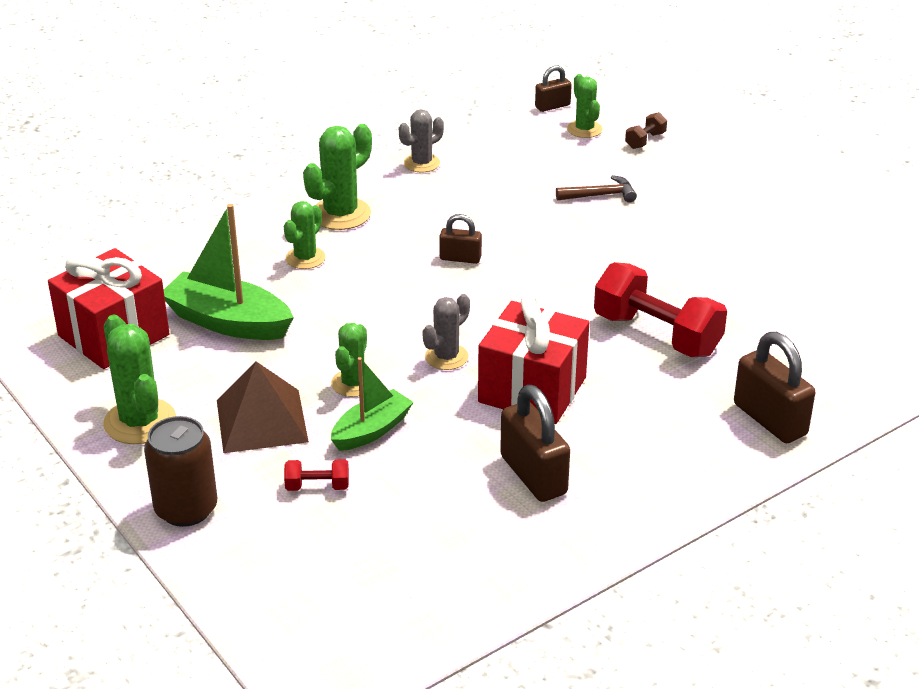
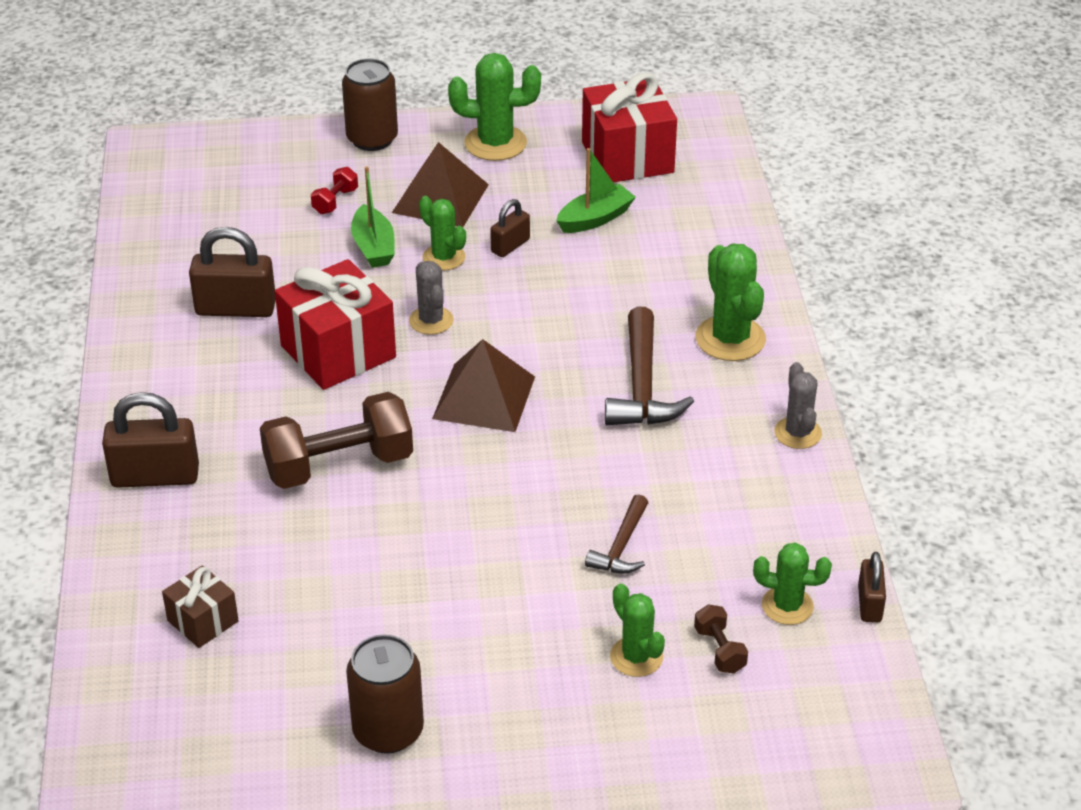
camera: 120 degrees right, 5 degrees up
(228, 322) = (595, 219): green boat -> green boat, size x0.63
(305, 258) = (664, 291): green cactus -> green cactus (636, 657)
(431, 234) = (642, 386): none -> brown hammer
(460, 258) = (581, 389): brown padlock -> brown padlock (510, 246)
(513, 297) = (484, 397): none -> brown pyramid
(657, 335) = (339, 465): red dumbbell -> brown dumbbell
(845, 225) = (388, 731): none -> brown can
(863, 330) = (203, 621): none -> brown gift

